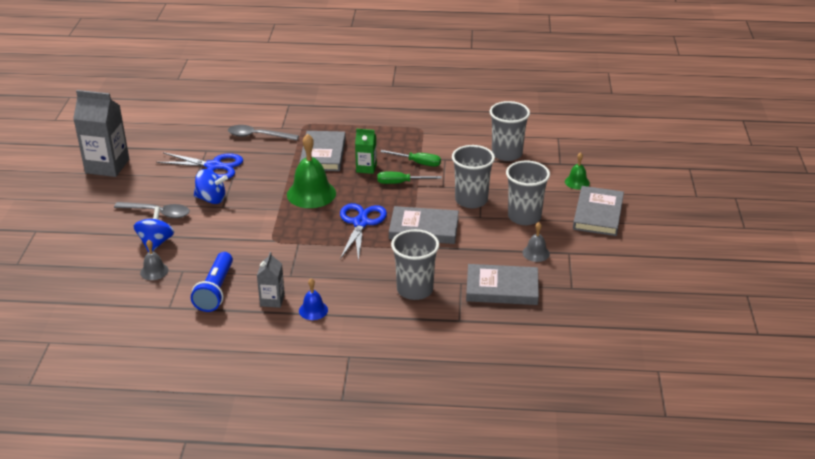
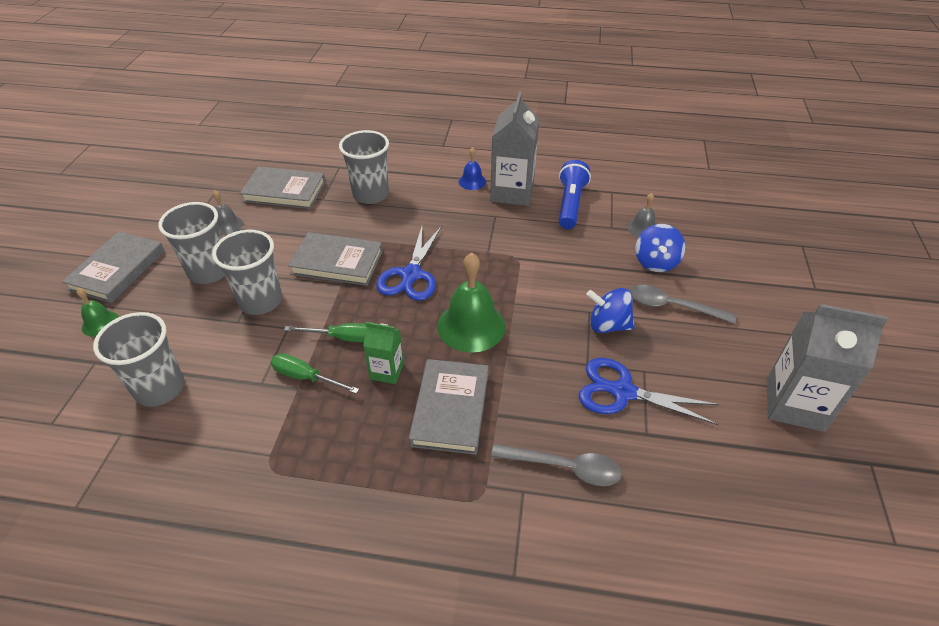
camera: 175 degrees left, 10 degrees up
(272, 300) = (512, 192): grey carton -> grey carton, size x1.87

